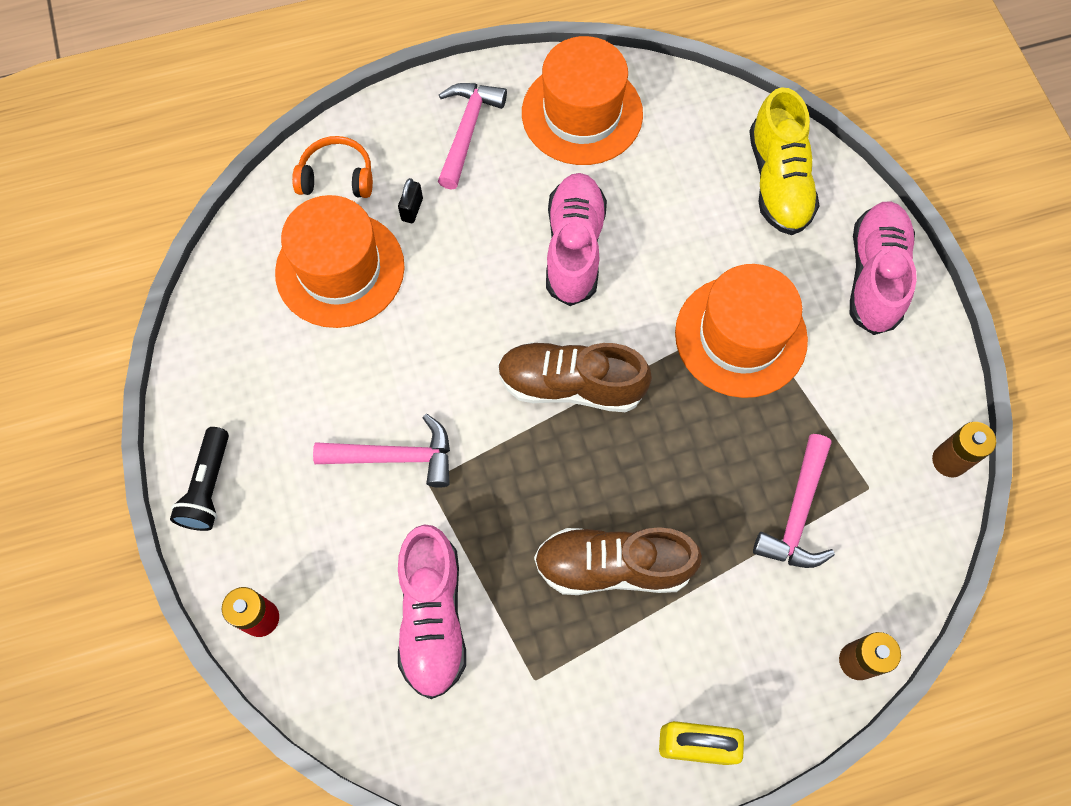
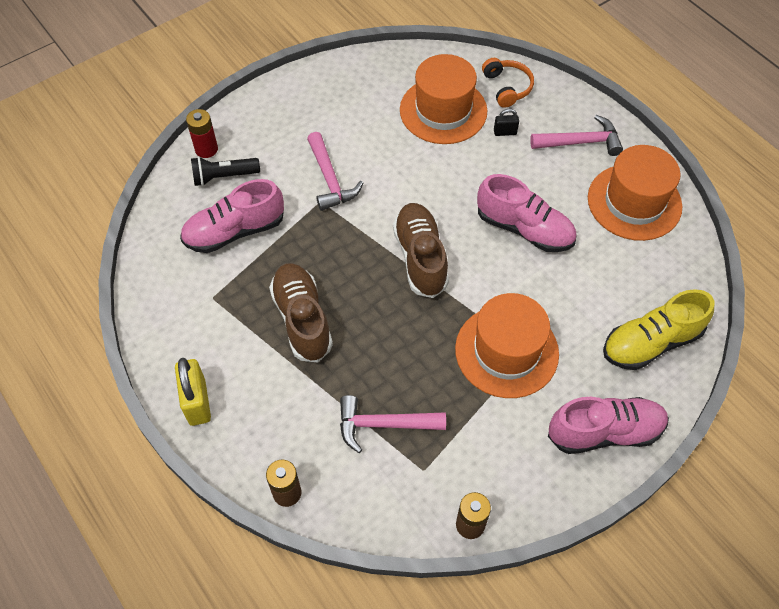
camera: 70 degrees right, 10 degrees down
(208, 487) = (275, 98): black flashlight -> black flashlight (223, 177)
(574, 247) = (524, 229): pink shoe -> pink shoe turned 45 degrees clockwise

